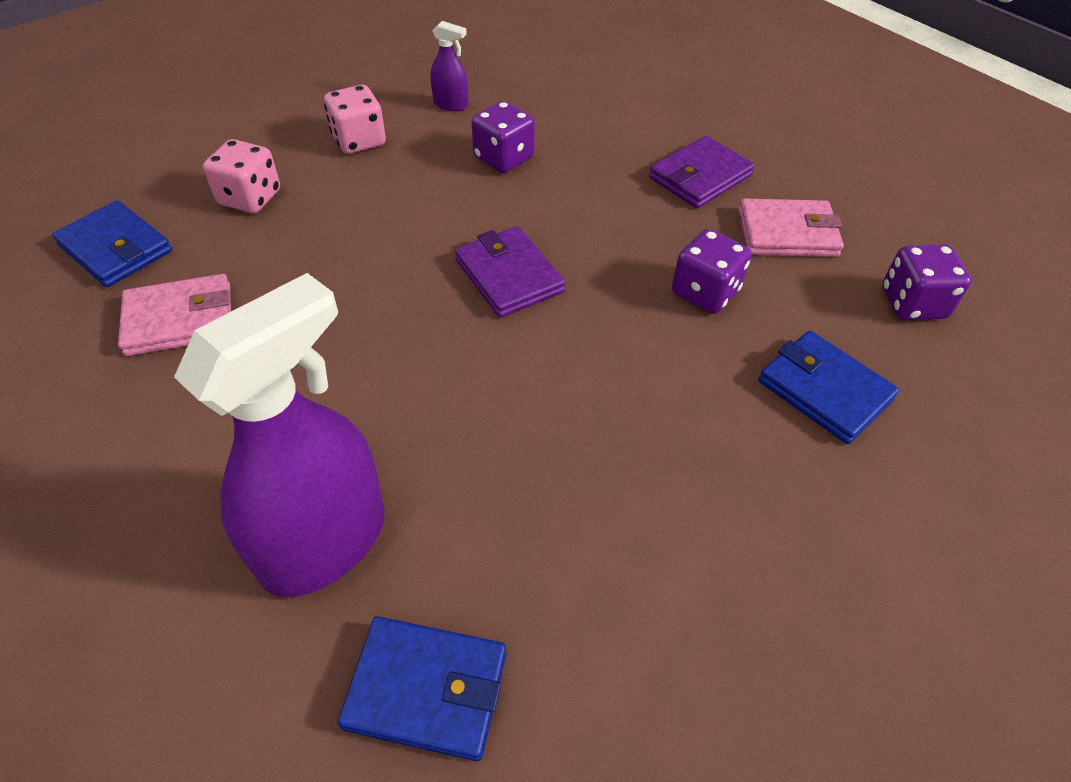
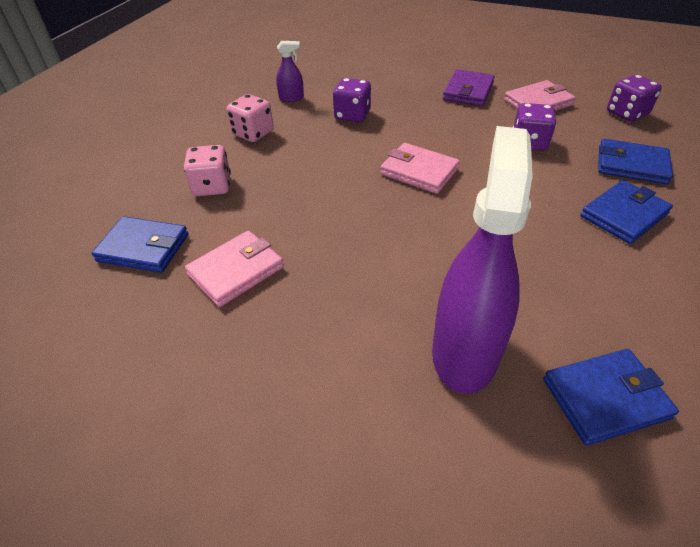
camera: 25 degrees left, 5 degrees down
(509, 276) = (419, 171): purple wallet -> pink wallet
(725, 461) = (624, 215): none -> blue wallet

